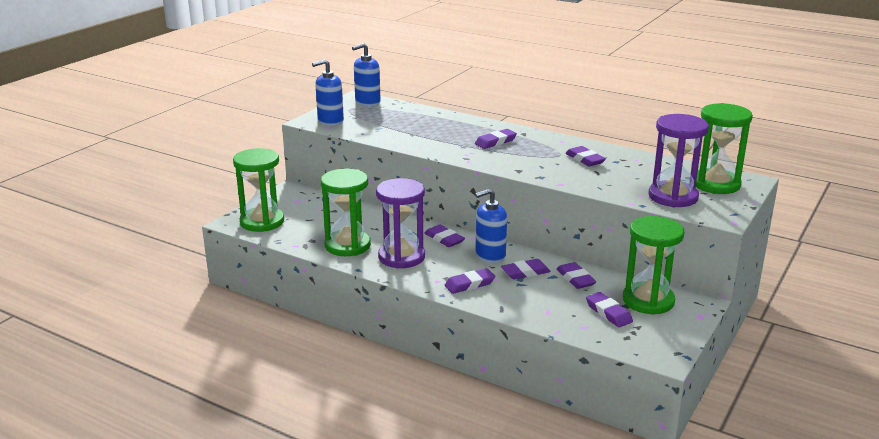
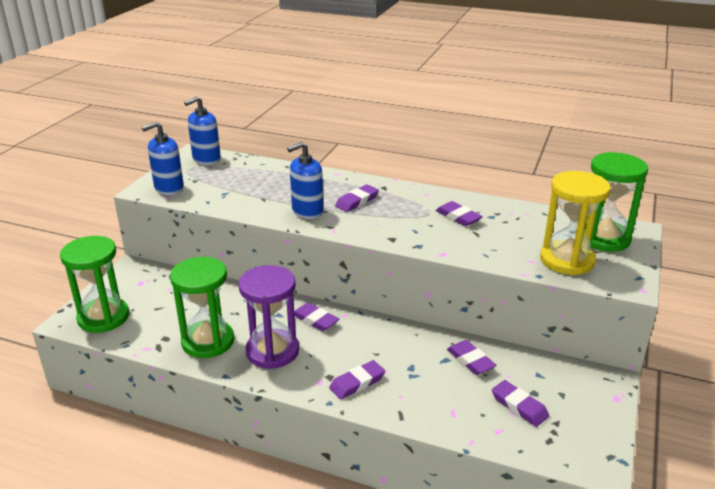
camera: 10 degrees left, 5 degrees up
(490, 255) = (370, 338): blue soap dispenser -> blue soap dispenser (307, 211)
(525, 272) = (414, 358): purple eraser -> none
(648, 301) = (556, 383): green hourglass -> none
(673, 197) = (567, 260): purple hourglass -> yellow hourglass

